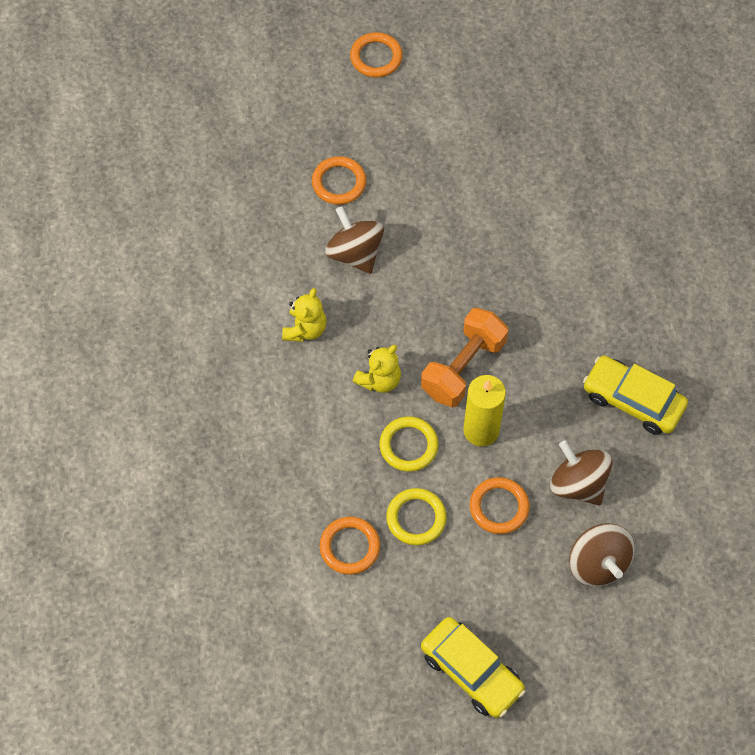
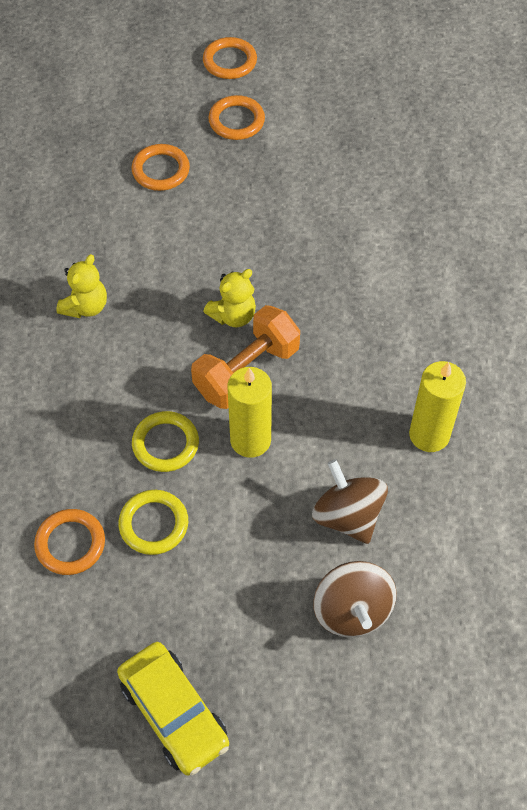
camera: 10 degrees right, 5 degrees down
(355, 253) = (159, 240): brown spinning top -> none
(379, 380) = (151, 370): yellow teddy bear -> yellow teddy bear (233, 315)
(499, 507) = (251, 527): orange ring -> orange ring (236, 121)
(633, 400) = (429, 435): yellow car -> yellow candle

